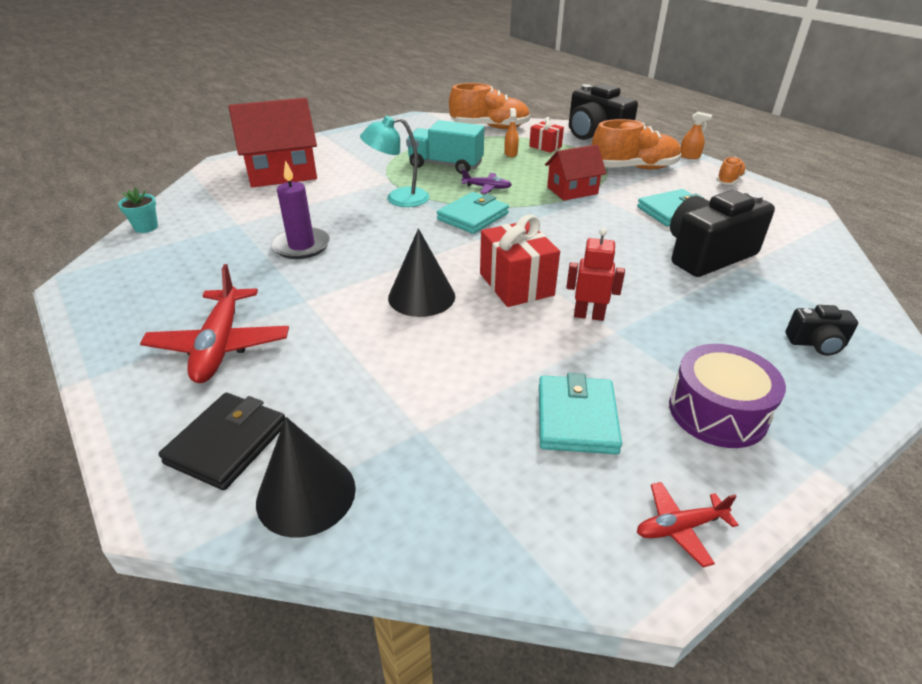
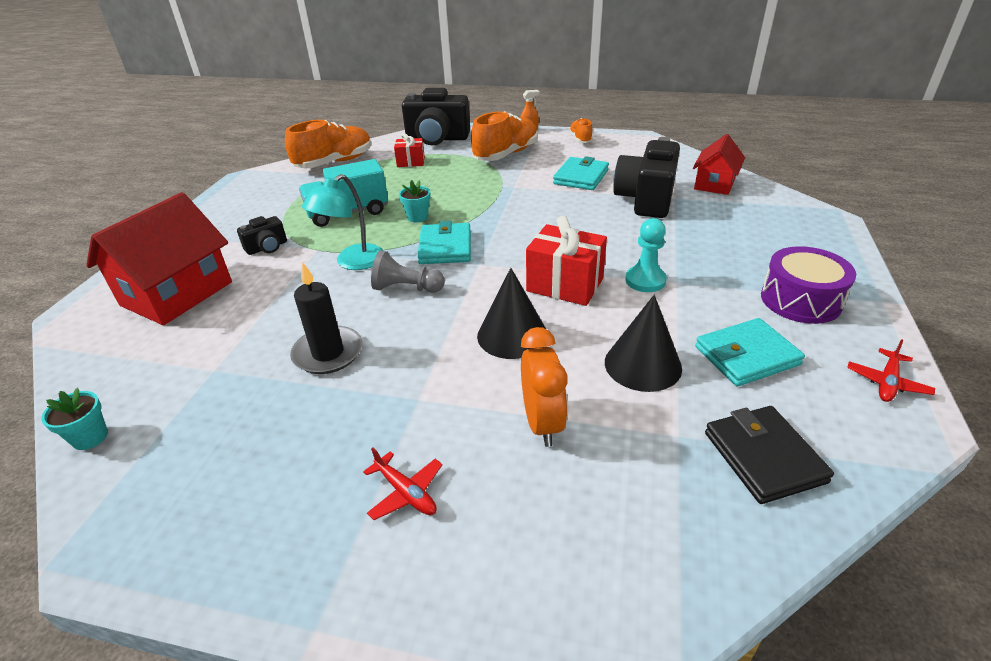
camera: 40 degrees left, 0 degrees up
(220, 345) = (406, 493): red plane -> red plane, size x0.51
(227, 443) = (563, 565): black wallet -> black wallet (764, 457)
(301, 246) = (328, 353): purple candle -> black candle
(306, 494) = (686, 547): black cone -> black cone (642, 364)
(349, 360) = (542, 423): none -> orange clock
(404, 231) = (406, 288): none -> grey pawn
(487, 187) = (417, 217): purple plane -> turquoise flower pot
(510, 153) = (390, 179): orange spray bottle -> none
(572, 190) = (489, 191): red house -> red house (714, 184)
(576, 418) = (746, 356): turquoise wallet -> turquoise wallet turned 75 degrees counterclockwise
(588, 315) = (645, 280): red robot -> turquoise pawn
(816, 344) = (779, 228): black camera -> black camera (267, 247)

